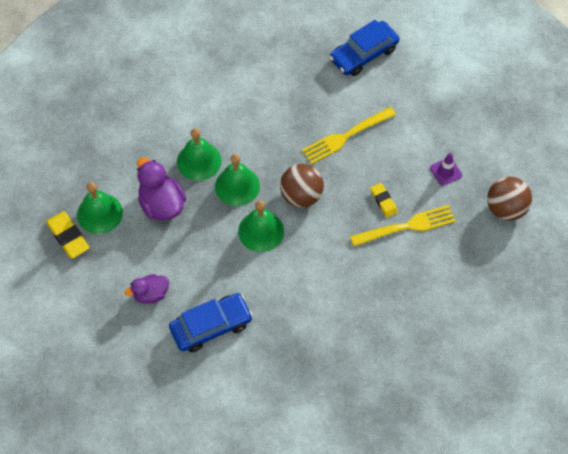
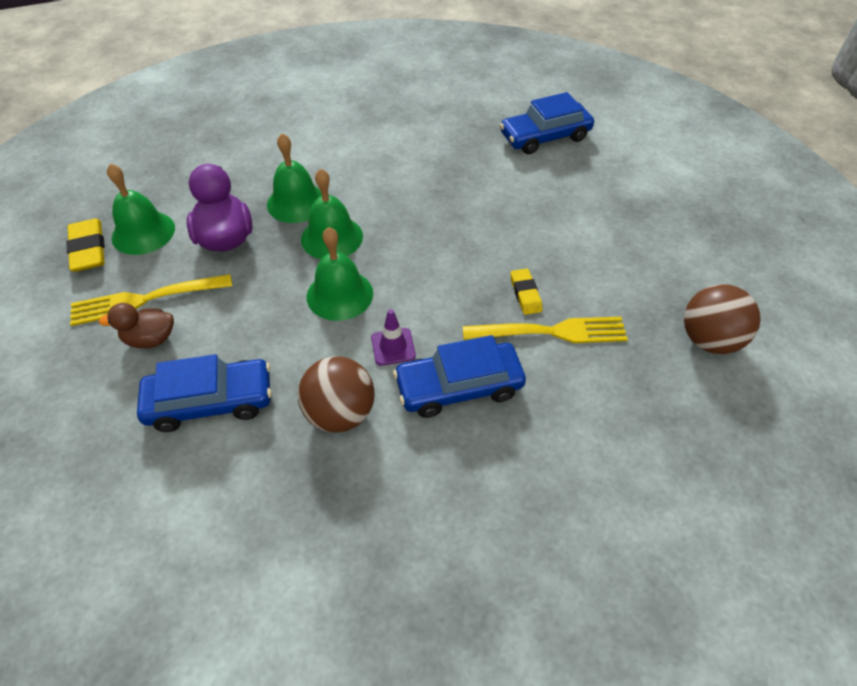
camera: 15 degrees right, 10 degrees down
(151, 294) = (150, 339): purple duck -> brown duck
(301, 196) = (412, 265): brown ball -> brown ball (340, 413)
(346, 136) = (496, 211): yellow fork -> yellow fork (147, 299)
(359, 279) = (459, 387): none -> blue car
(445, 171) = (625, 276): purple traffic cone -> purple traffic cone (393, 347)

